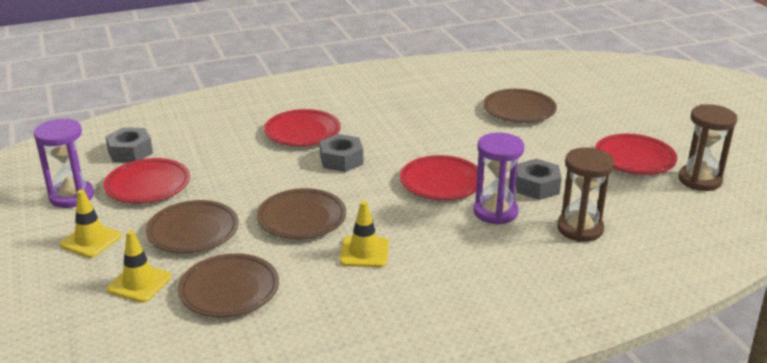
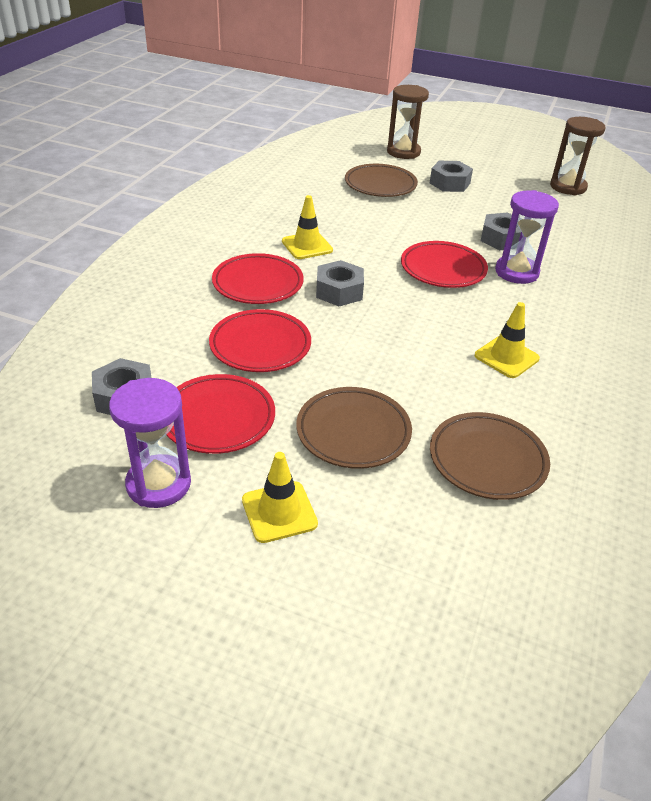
camera: 50 degrees left, 10 degrees up
(139, 283) = (410, 514): yellow traffic cone -> yellow traffic cone (307, 246)
(302, 218) = (412, 360): brown plate -> none
(580, 229) = (579, 255): brown hourglass -> brown hourglass (403, 152)
(583, 132) = (449, 183): none -> grey nut
(634, 159) = (512, 189): red plate -> red plate (260, 345)

